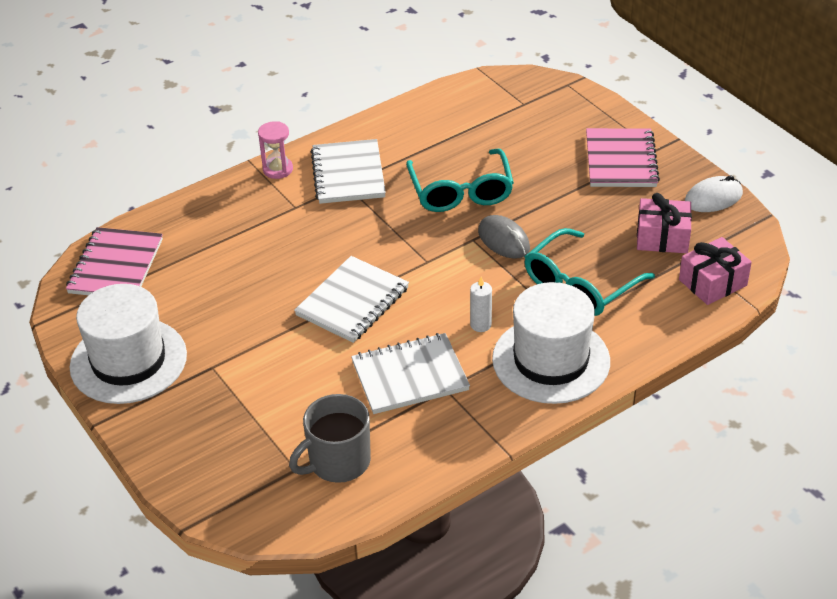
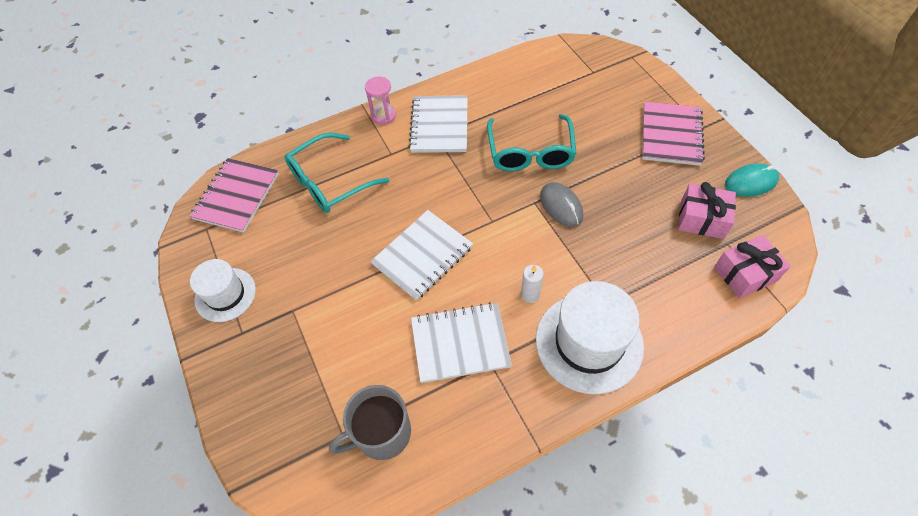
camera: 10 degrees right, 15 degrees up
(128, 361) = (225, 294): white hat -> white hat, size x0.61
(580, 285) = (623, 262): turquoise glasses -> turquoise glasses (329, 182)
(713, 198) = (751, 182): white mouse -> turquoise mouse

